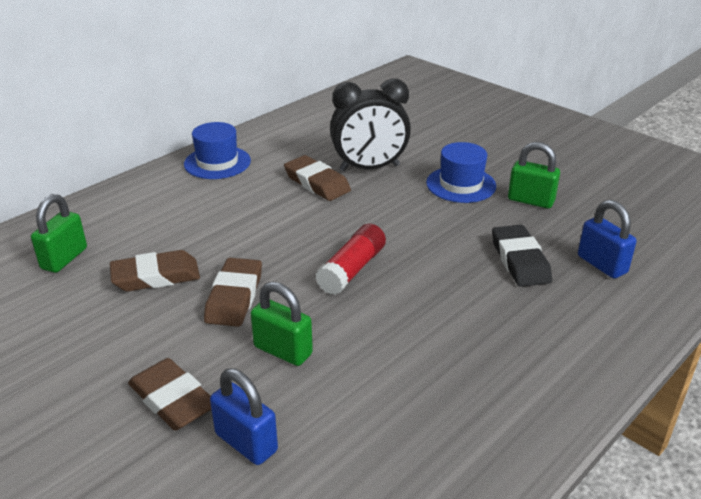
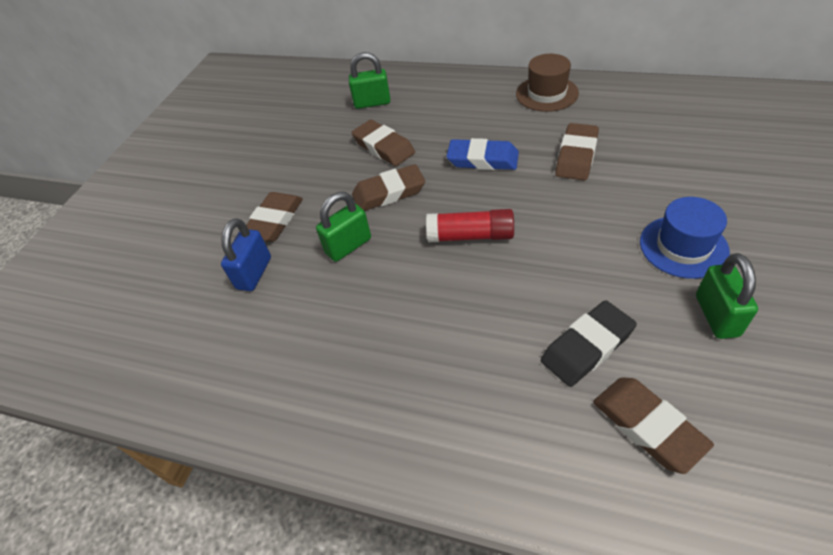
camera: 70 degrees right, 15 degrees up
(217, 162) = (547, 94): blue hat -> brown hat
(259, 226) = (483, 159): none -> blue eraser
(283, 350) = (348, 246): green padlock -> green padlock turned 45 degrees clockwise
(369, 168) = (638, 173): black clock -> none
(602, 264) = (647, 426): blue padlock -> brown eraser

